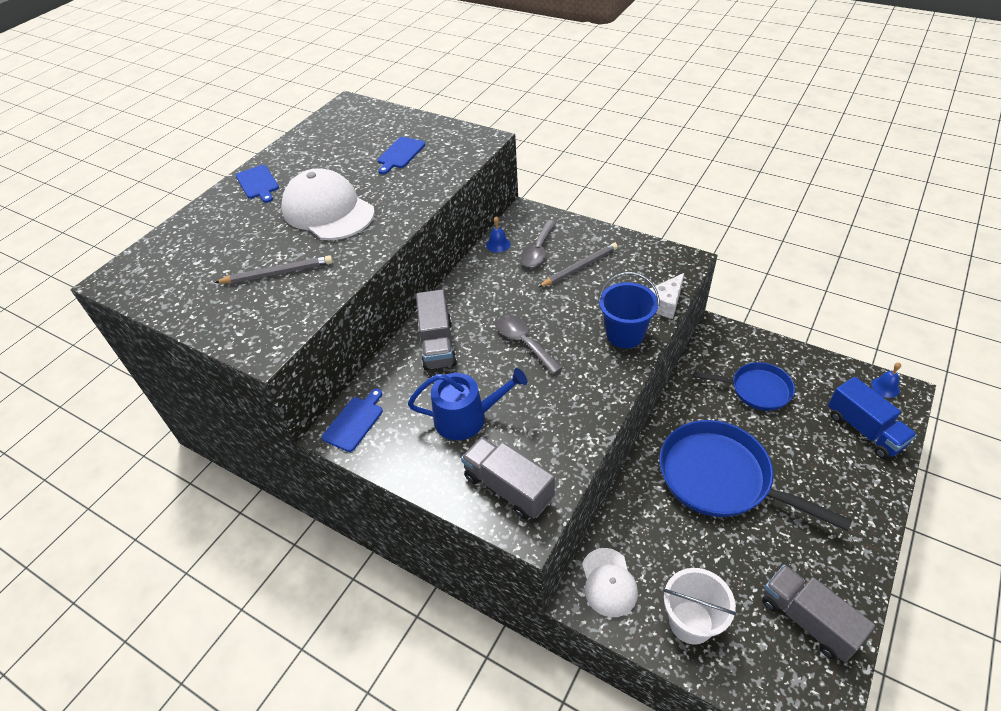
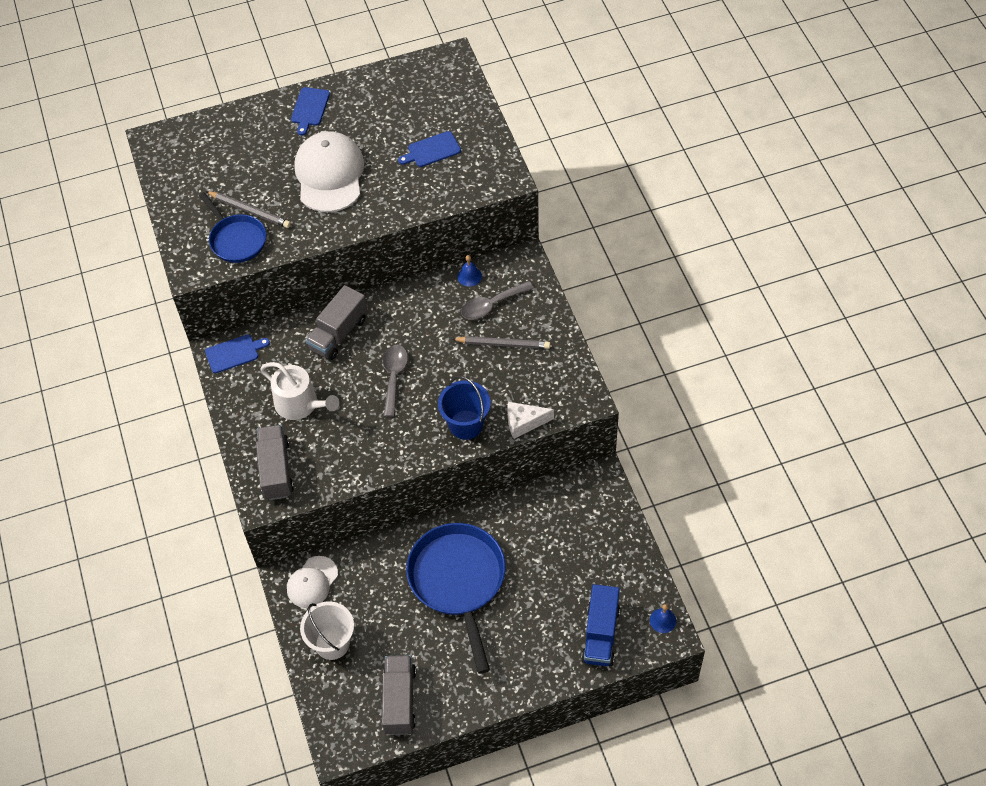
camera: 40 degrees right, 10 degrees up
(467, 418) = (300, 404): blue watering can -> white watering can
(756, 389) = (565, 544): blue pan -> blue pan (236, 239)

